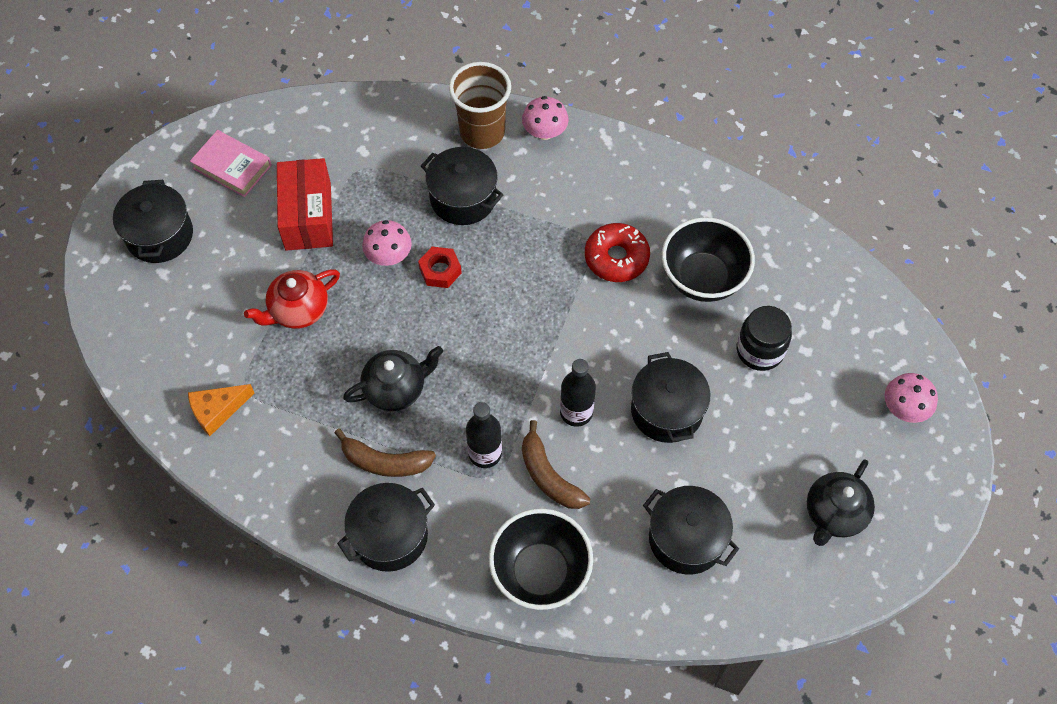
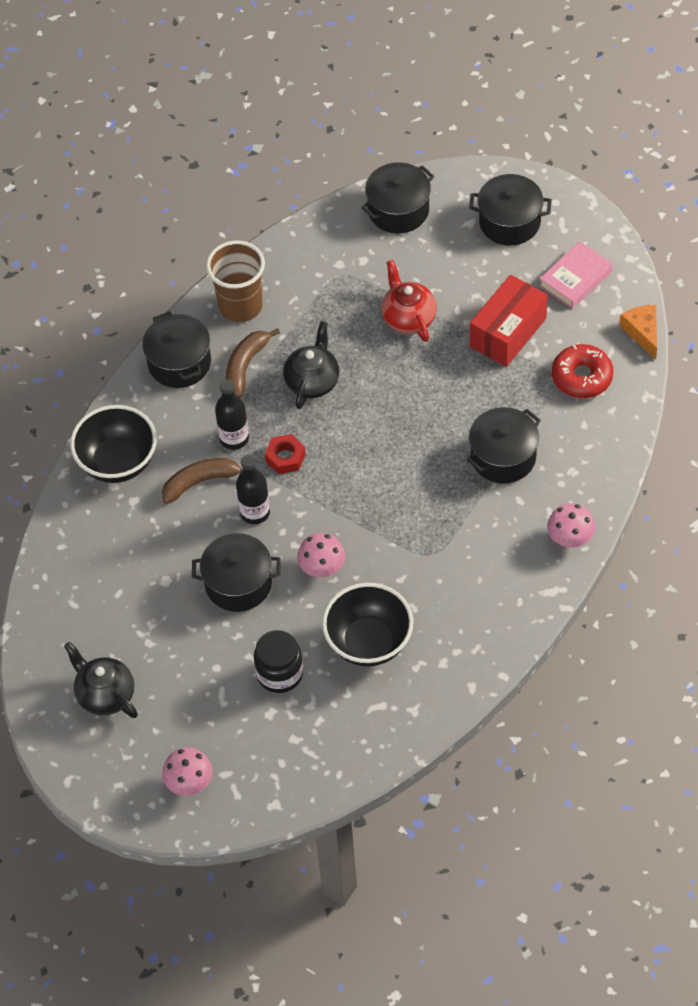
camera: 105 degrees right, 5 degrees down
(217, 411) = (323, 255): orange cheese -> orange cheese (642, 332)
(308, 216) = (507, 332): red box -> red box turned 60 degrees counterclockwise
(389, 256) = (450, 390): pink mushroom -> pink mushroom (322, 567)
(396, 388) = (312, 381): black teapot -> black teapot turned 150 degrees counterclockwise
(440, 270) = (426, 428): red nut -> red nut (285, 457)
(482, 132) = (579, 483): brown cup -> brown cup (240, 306)
(616, 258) = (408, 573): red donut -> red donut (582, 377)
(686, 538) = (116, 574): black pot -> black pot (398, 210)

